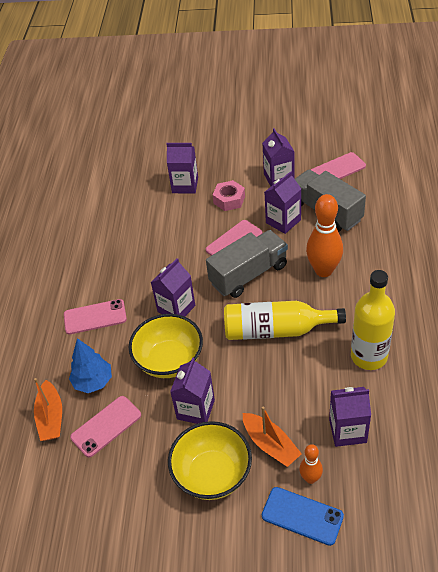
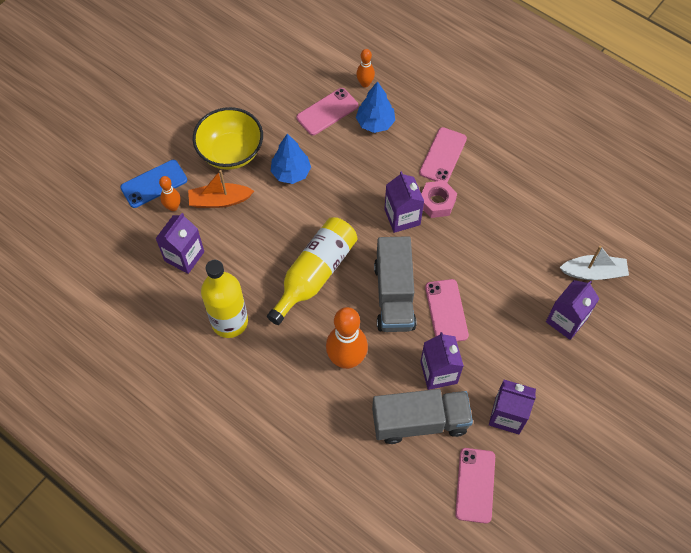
camera: 120 degrees right, 15 degrees up
(51, 417) = (365, 83): orange boat -> orange bowling pin
(106, 426) = (327, 112): pink phone -> pink phone turned 60 degrees clockwise
(135, 190) = (593, 272): none -> white boat
(169, 360) = (351, 181): yellow bowl -> none
(195, 409) = (291, 173): purple carton -> blue tree
(229, 200) = (510, 346): pink nut -> pink nut (437, 202)

